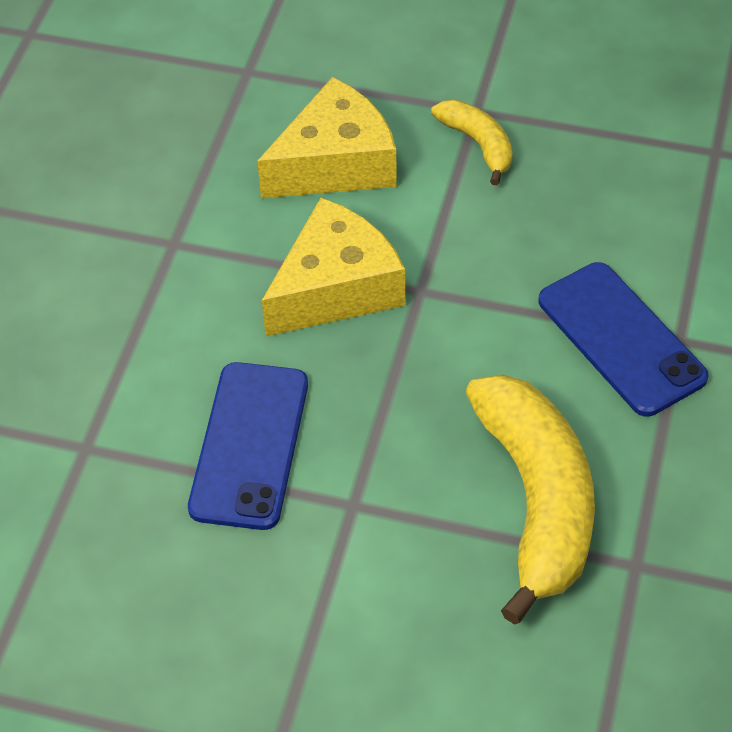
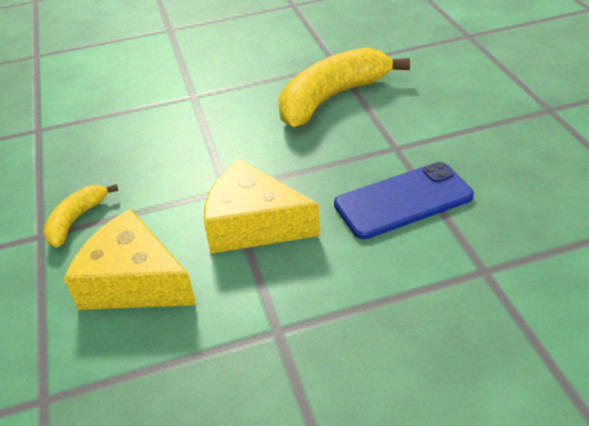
camera: 120 degrees left, 10 degrees down
(621, 339) = (207, 111): blue phone -> none

